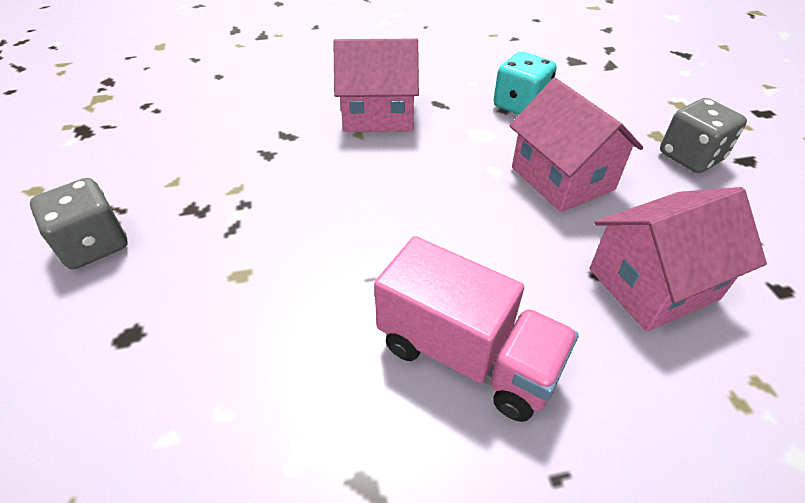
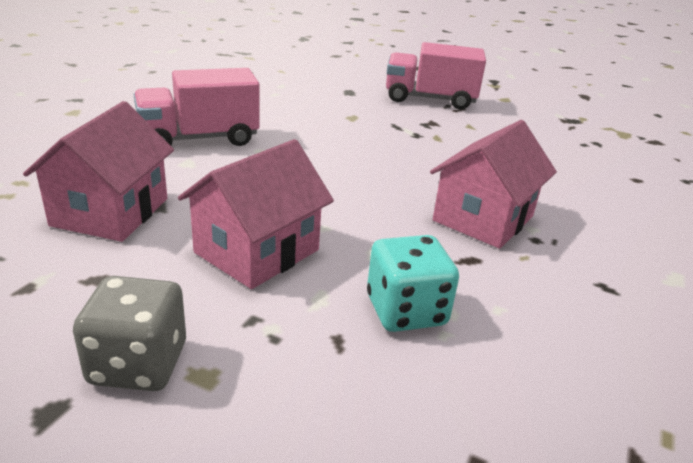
camera: 125 degrees right, 15 degrees down
(94, 245) = (430, 99): grey dice -> pink truck
(562, 178) = (257, 251): pink house -> pink house turned 60 degrees counterclockwise

